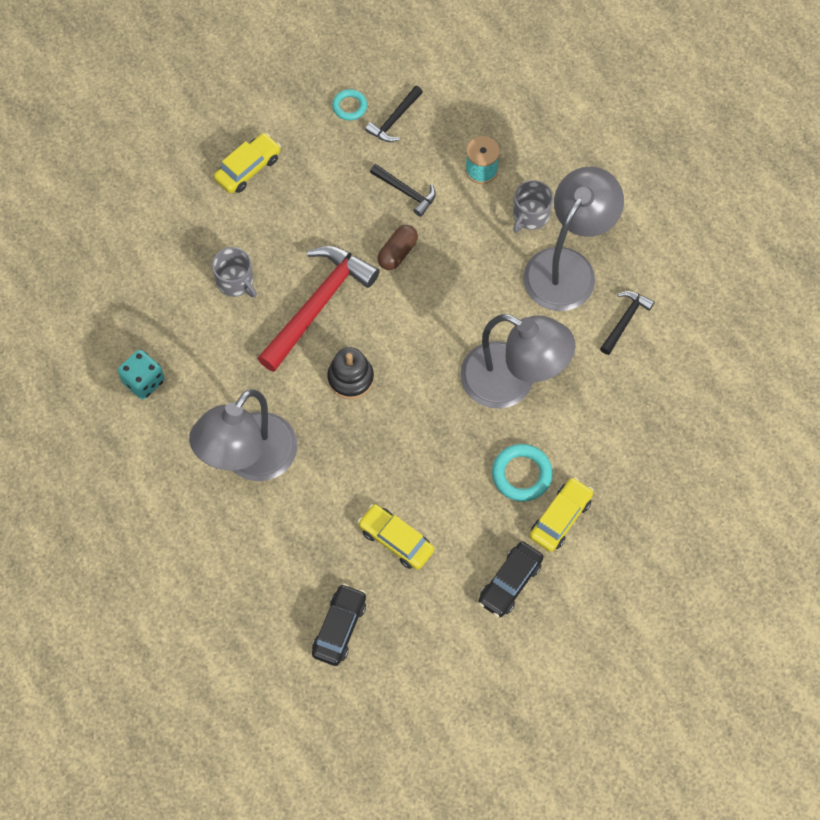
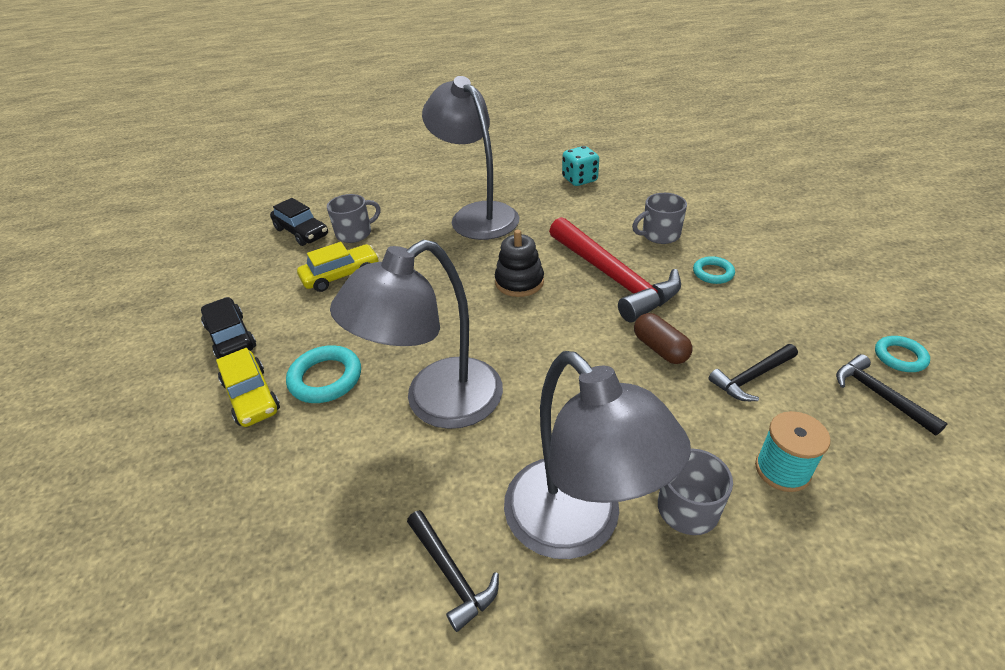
camera: 115 degrees right, 25 degrees down
(248, 168) = (800, 263): yellow car -> none
(285, 230) = (713, 273): none -> turquoise ring
(323, 569) = (355, 233): none -> grey mug

